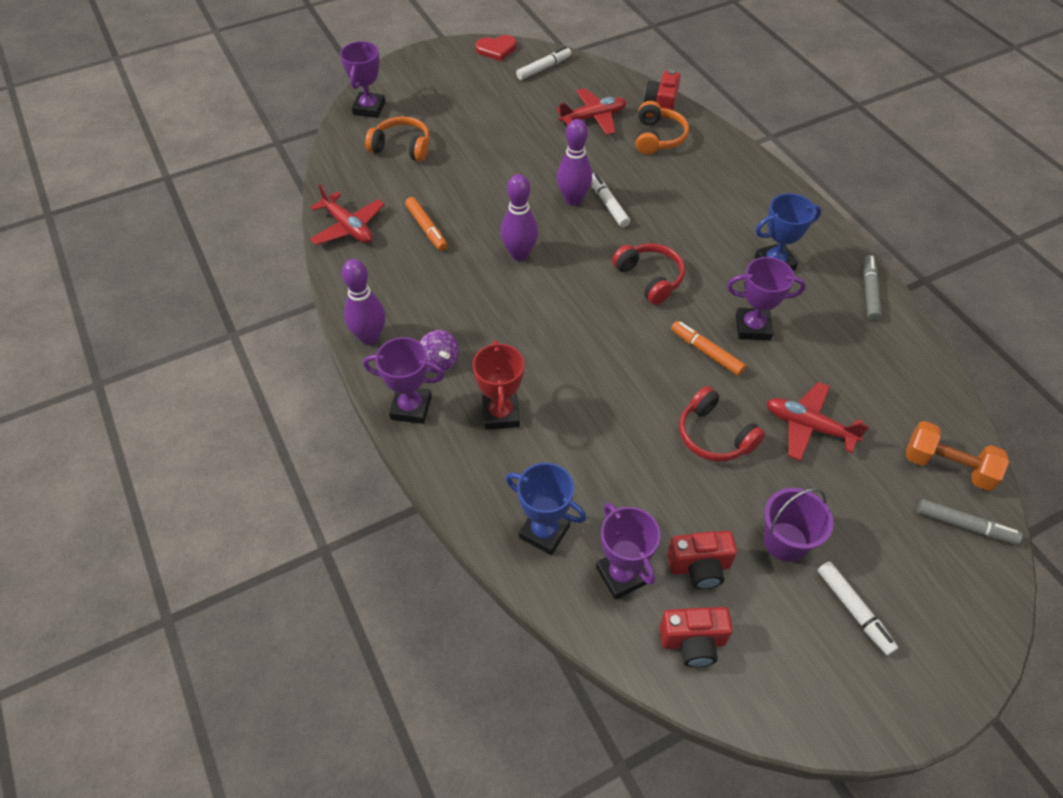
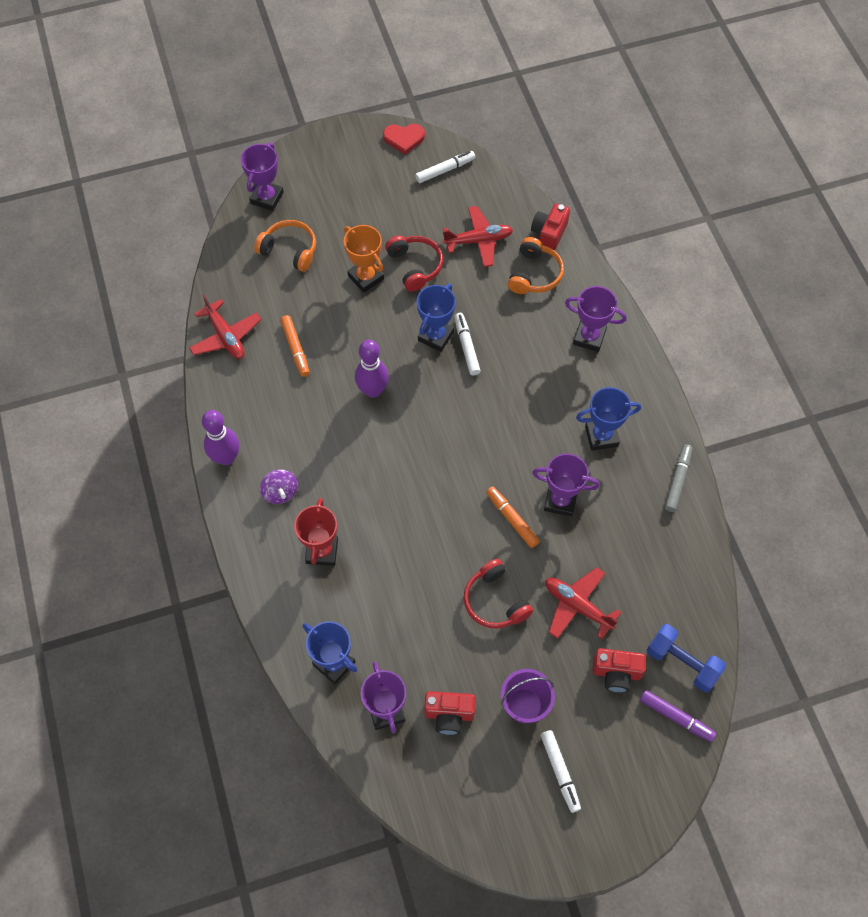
camera: 10 degrees right, 10 degrees up
(411, 408) = (249, 533): purple trophy -> purple trophy (589, 337)
(487, 160) = (366, 277): none -> orange trophy
(573, 199) = (435, 336): purple bowling pin -> blue trophy
(649, 278) = (483, 435): red headphones -> red headphones (415, 266)
(693, 642) = (426, 775): red camera -> red camera (616, 673)
(947, 466) = (682, 662): orange dumbbell -> blue dumbbell
(965, 526) = (676, 717): grey marker -> purple marker

